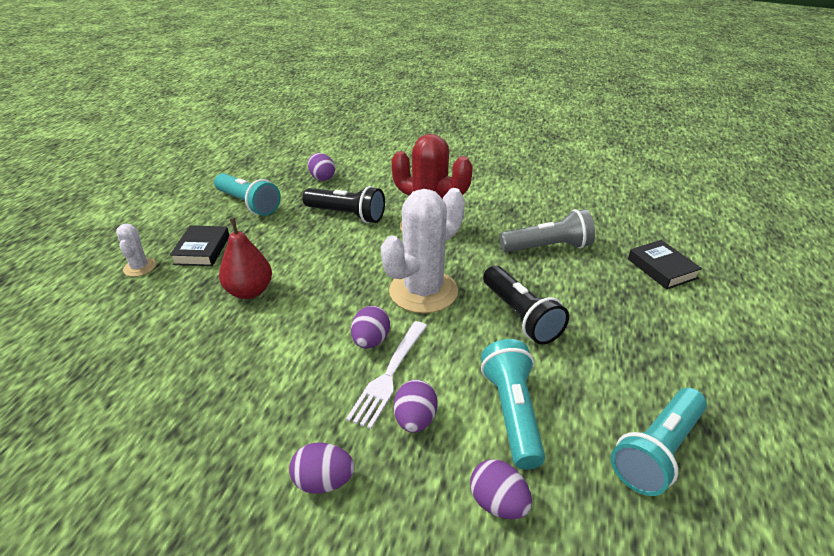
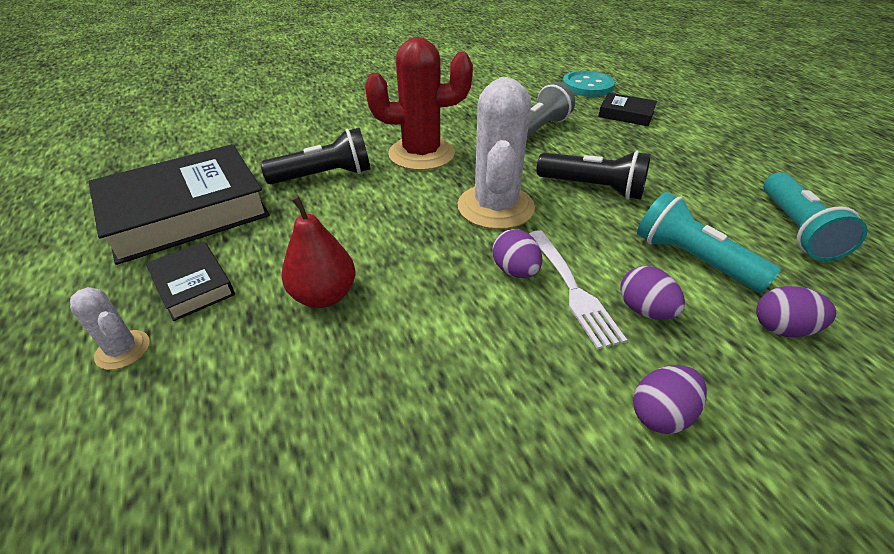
camera: 40 degrees left, 5 degrees up
(248, 204) = (186, 212): turquoise flashlight -> black book
(322, 178) = (243, 153): purple egg -> none
(665, 226) = (587, 86): none -> turquoise button

